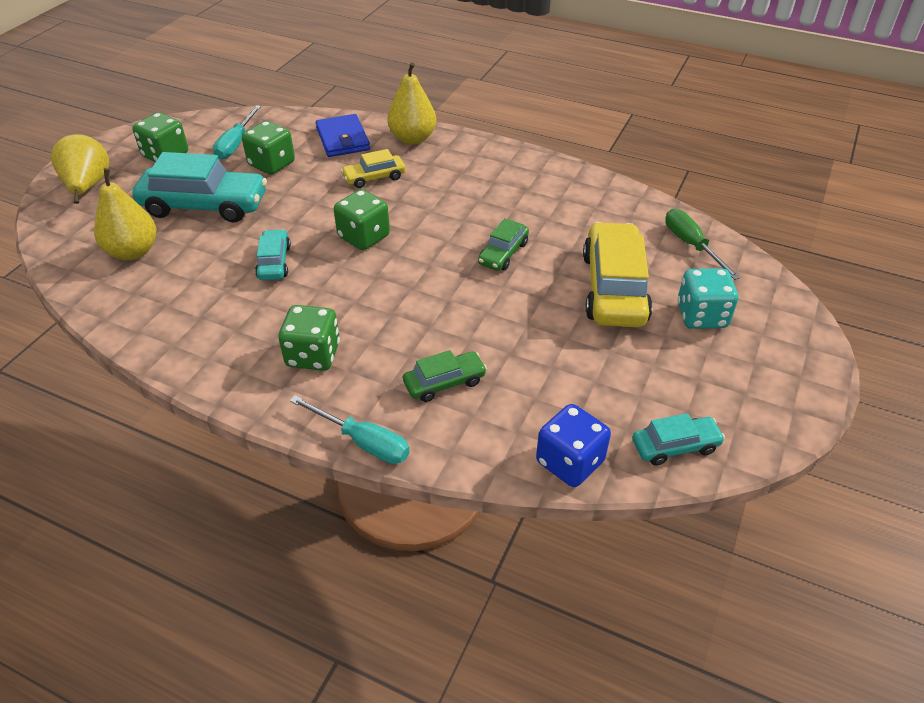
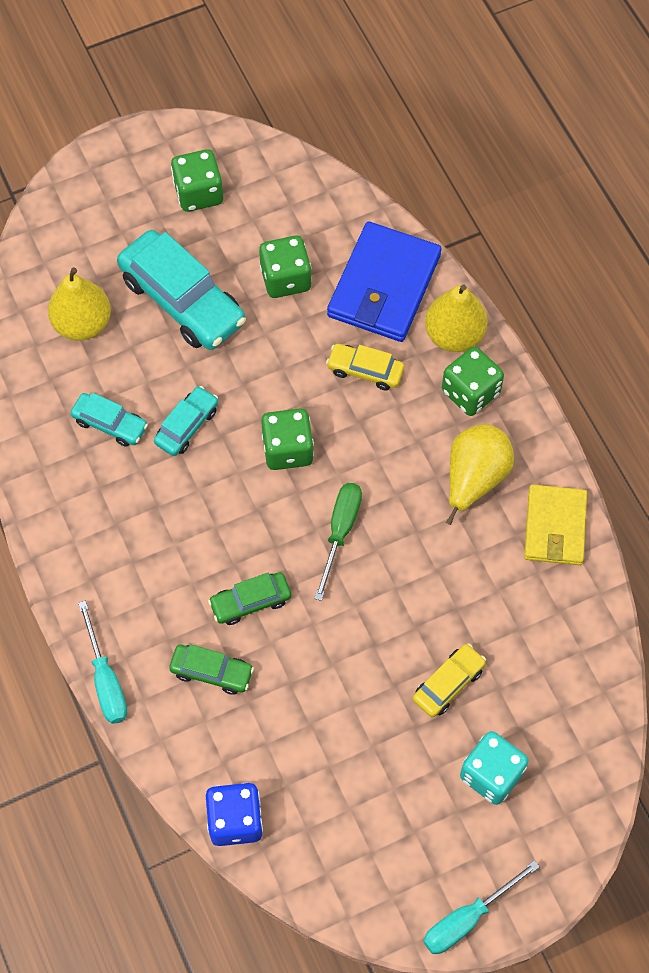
camera: 40 degrees right, 20 degrees up
(88, 187) = (100, 197): yellow pear -> yellow pear (474, 478)
(236, 144) = (275, 220): turquoise screwdriver -> turquoise screwdriver (467, 918)
(313, 355) = (136, 562): green dice -> green dice (470, 392)
(343, 139) = (384, 286): blue wallet -> blue wallet, size x1.50
(503, 253) = (391, 566): green car -> green car (250, 602)
(577, 184) = (554, 527): none -> yellow wallet
(614, 288) = (448, 684): yellow car -> yellow car, size x0.52
(675, 446) = (326, 873): turquoise car -> turquoise car (110, 424)
(691, 245) = (577, 690): green screwdriver -> green screwdriver (340, 531)

